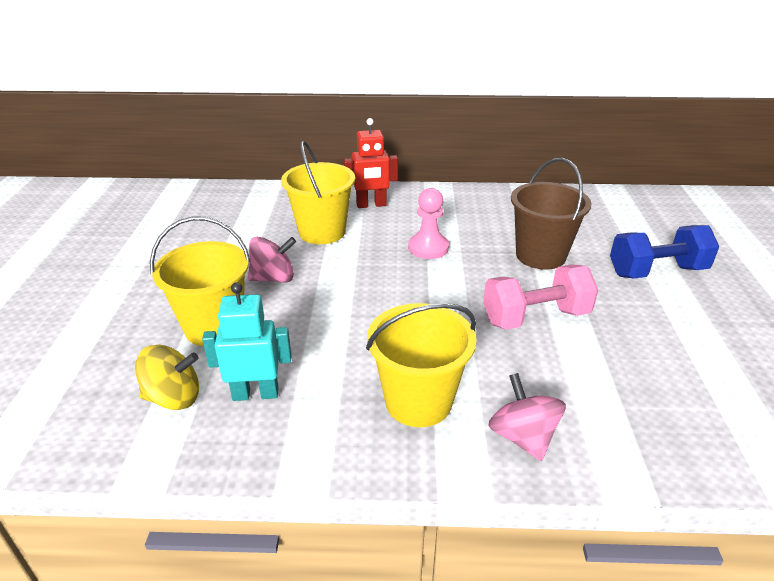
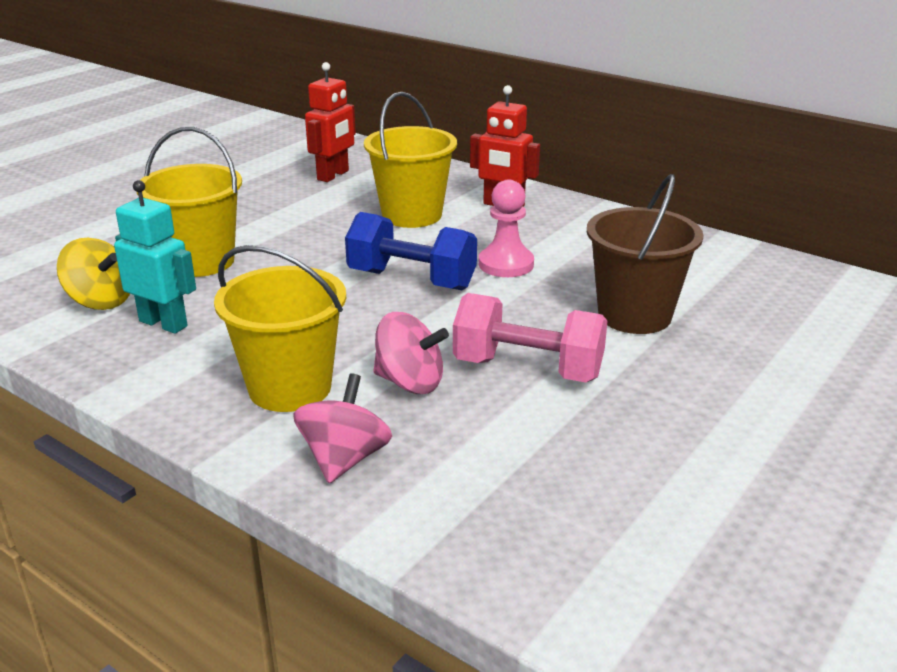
camera: 35 degrees right, 5 degrees down
(224, 218) = (333, 175): none -> red robot
(273, 278) = (306, 240): pink spinning top -> pink spinning top (410, 382)
(656, 271) = (775, 385): blue dumbbell -> blue dumbbell (412, 280)

